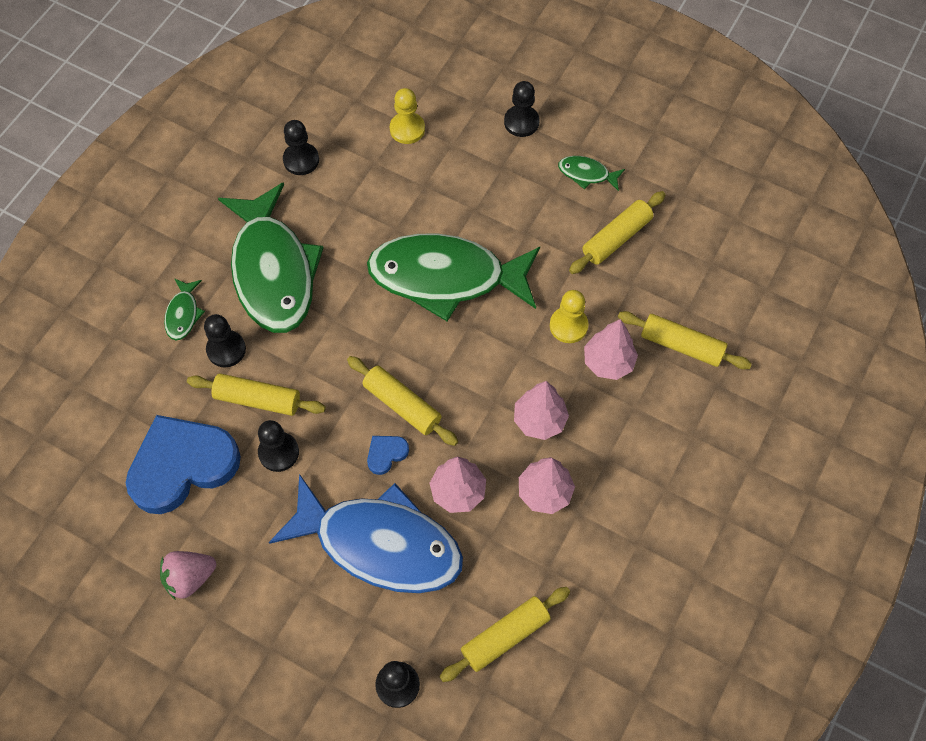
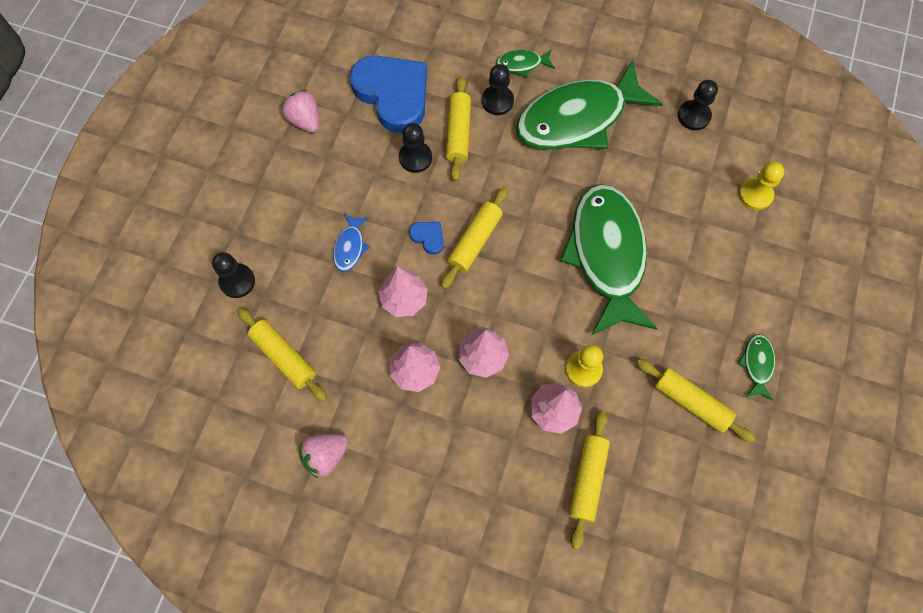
camera: 80 degrees right, 5 degrees up
(379, 543) = (350, 247): blue fish -> blue fish, size x0.40
(521, 122) = (797, 294): black pawn -> none
(627, 601) = (325, 455): none -> pink strawberry

